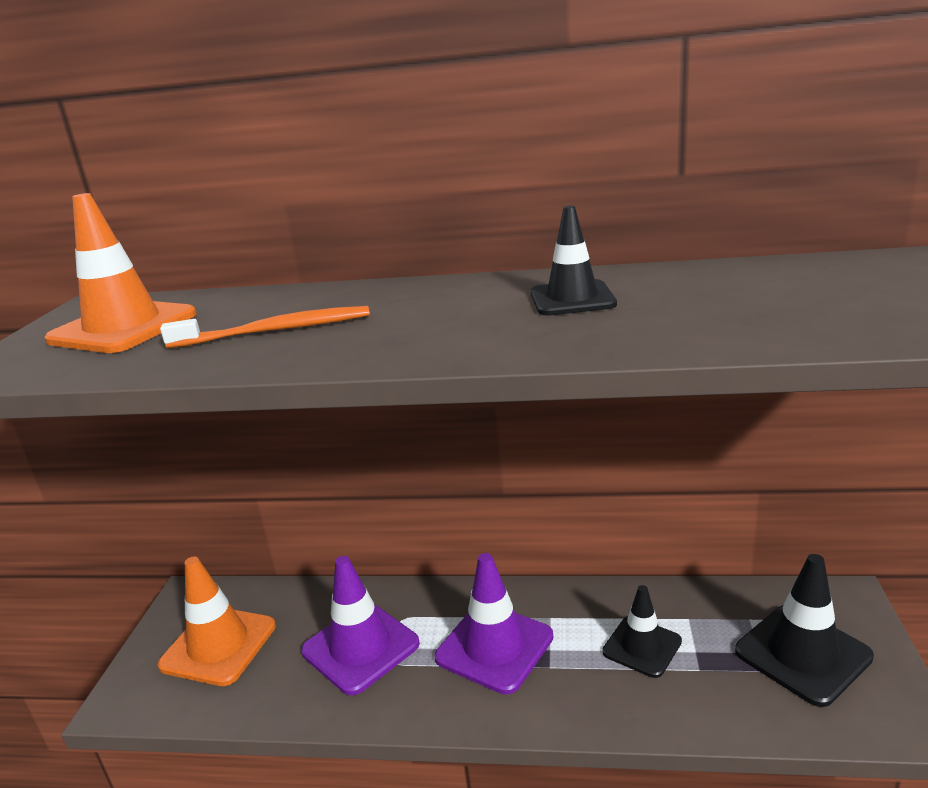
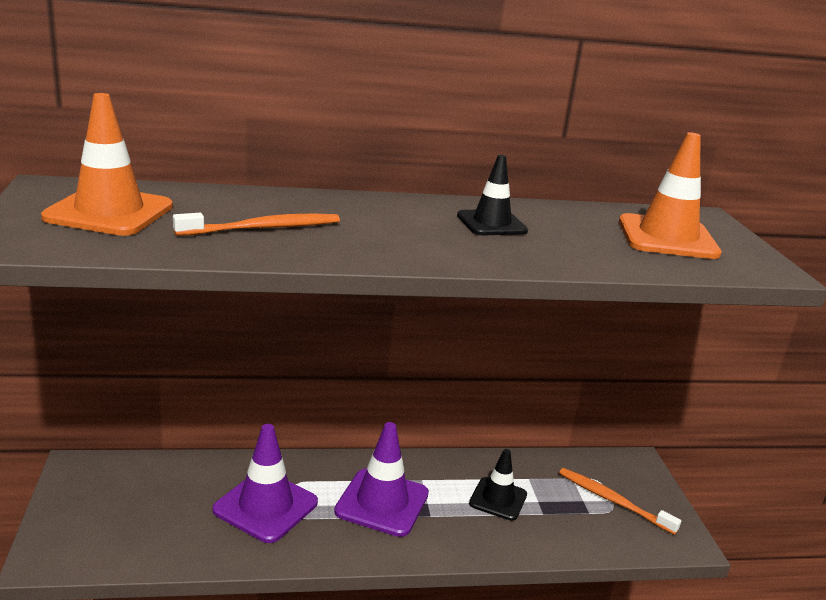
camera: 20 degrees left, 0 degrees up
(218, 645) = (128, 508): orange traffic cone -> orange traffic cone (667, 238)
(802, 654) = (612, 500): black traffic cone -> orange toothbrush

